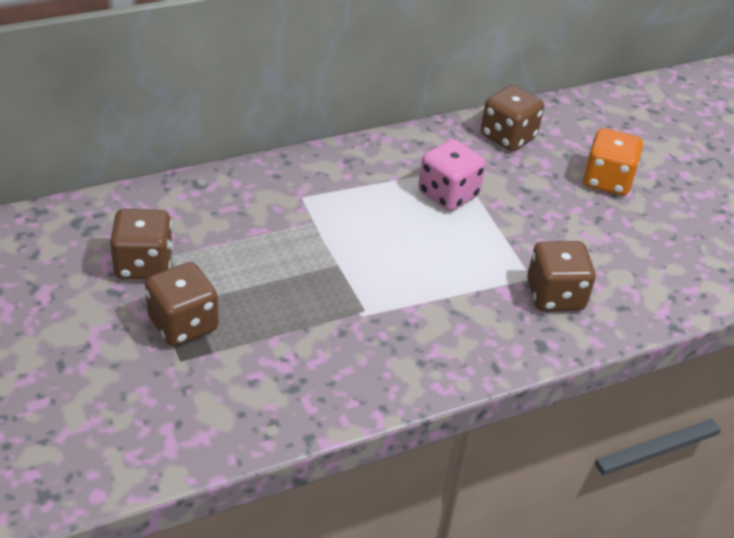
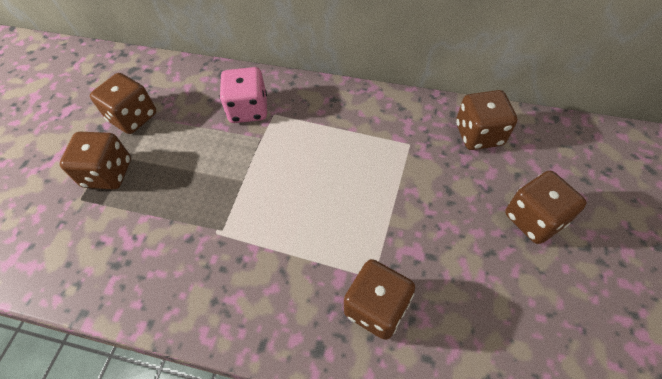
camera: 45 degrees right, 15 degrees up
(448, 194) = (379, 163): pink dice -> pink dice (248, 109)
(607, 181) = (534, 219): orange dice -> brown dice

